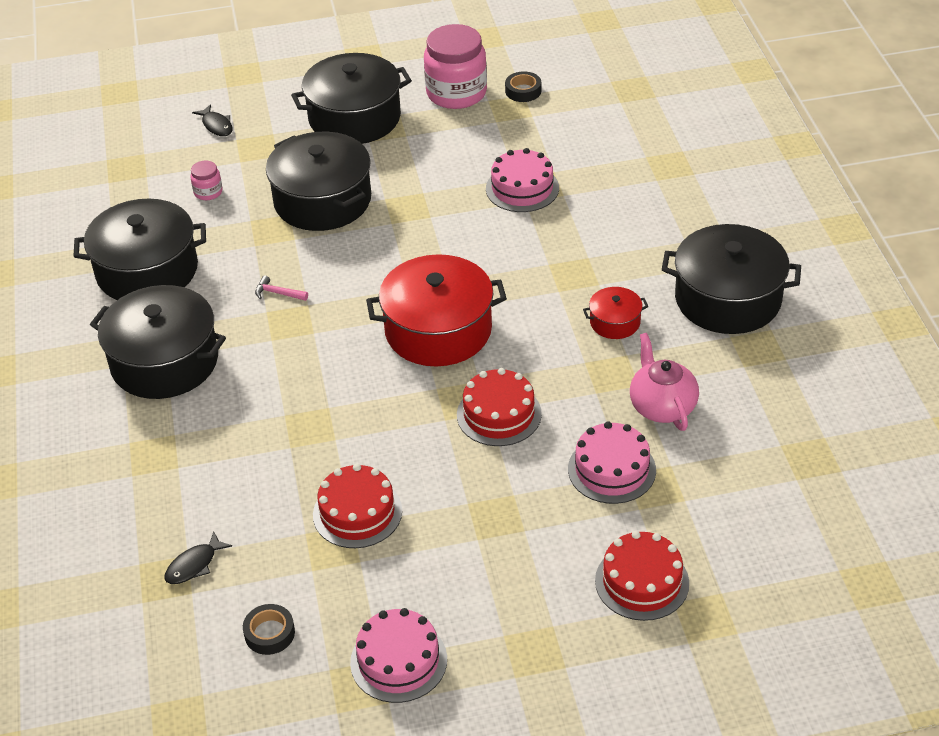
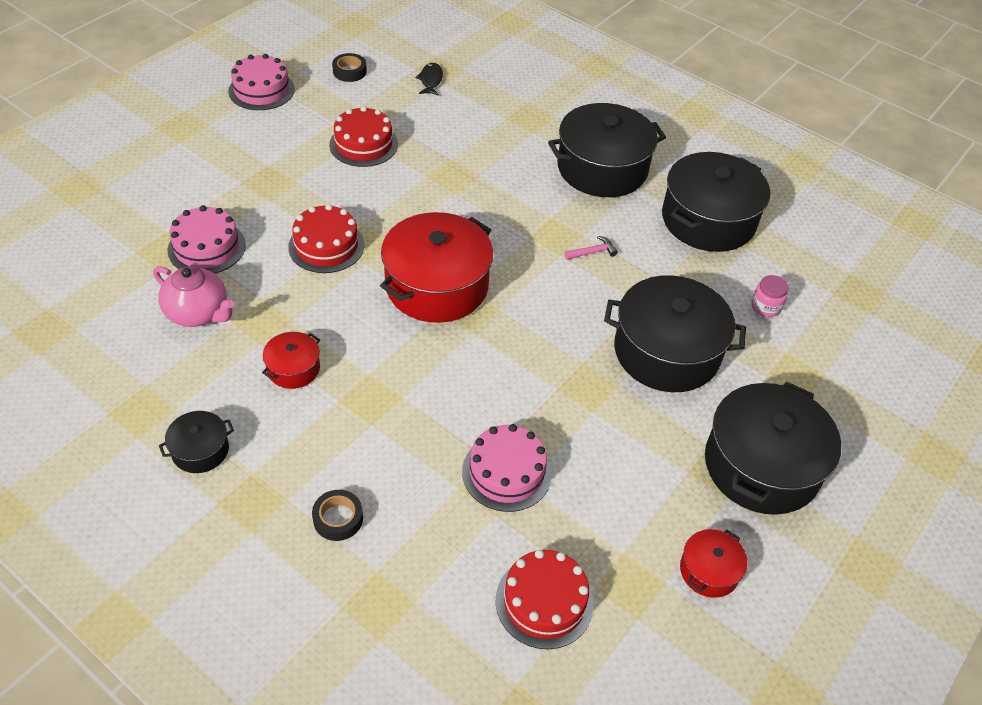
camera: 135 degrees right, 5 degrees up
(216, 125) = (862, 378): black fish -> none
(456, 93) = (709, 571): pink jar -> red pot
(523, 91) = (644, 625): black tape -> black tape (338, 518)
(642, 582) = (135, 189): red cake -> red cake (544, 602)
(728, 299) = (200, 450): black pot -> black pot, size x0.47

